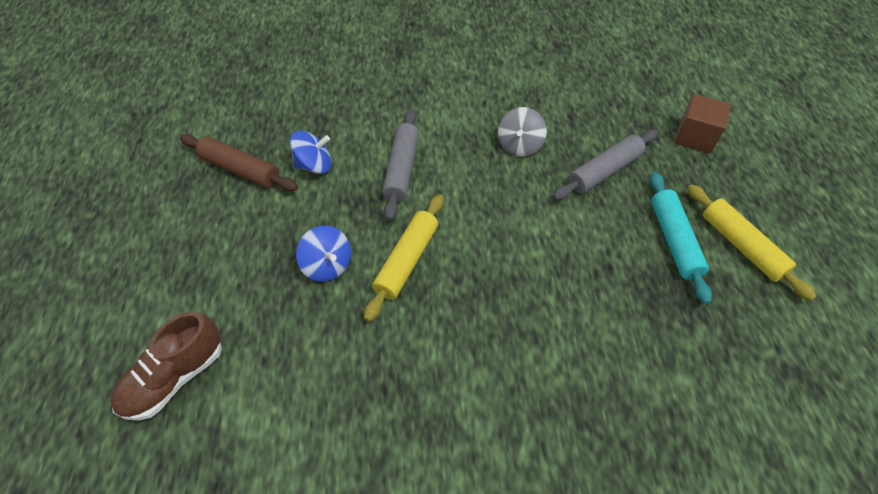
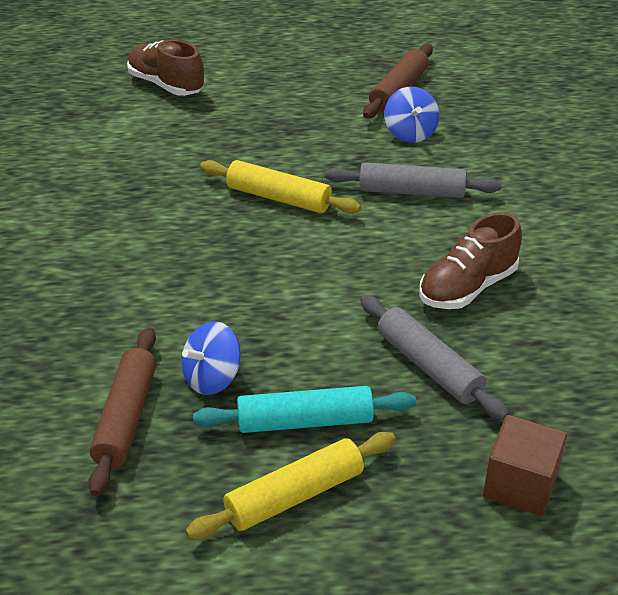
camera: 90 degrees right, 15 degrees down
(327, 265) = (275, 149): blue spinning top -> blue spinning top (212, 378)
(519, 145) = (467, 288): grey spinning top -> brown shoe
(702, 358) = (126, 418): none -> brown rolling pin

